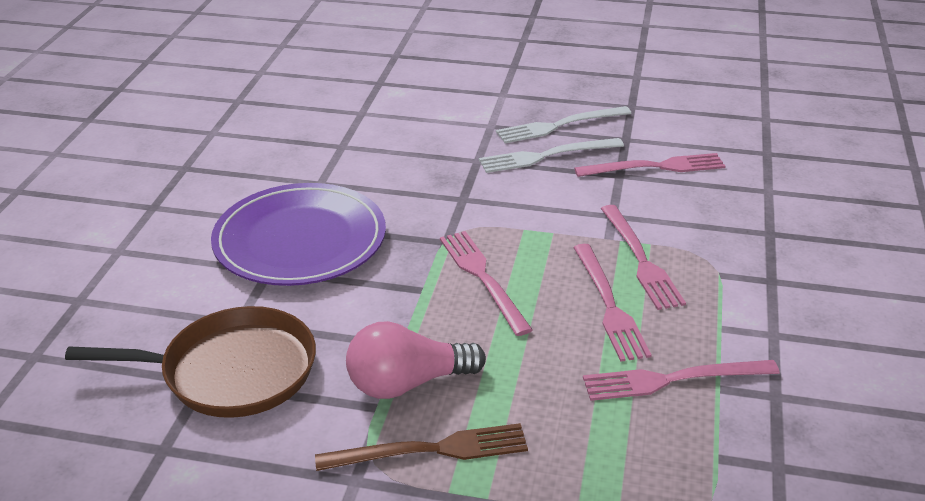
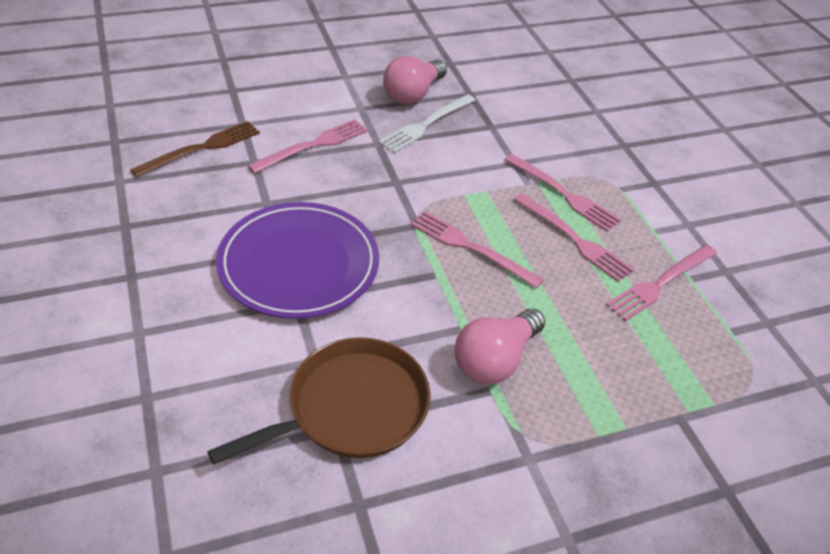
camera: 35 degrees left, 10 degrees up
(430, 450) = (559, 408): brown fork -> brown fork (201, 148)
(559, 125) = (413, 94): white fork -> pink light bulb
(655, 167) = (510, 112): pink fork -> pink fork (313, 146)

